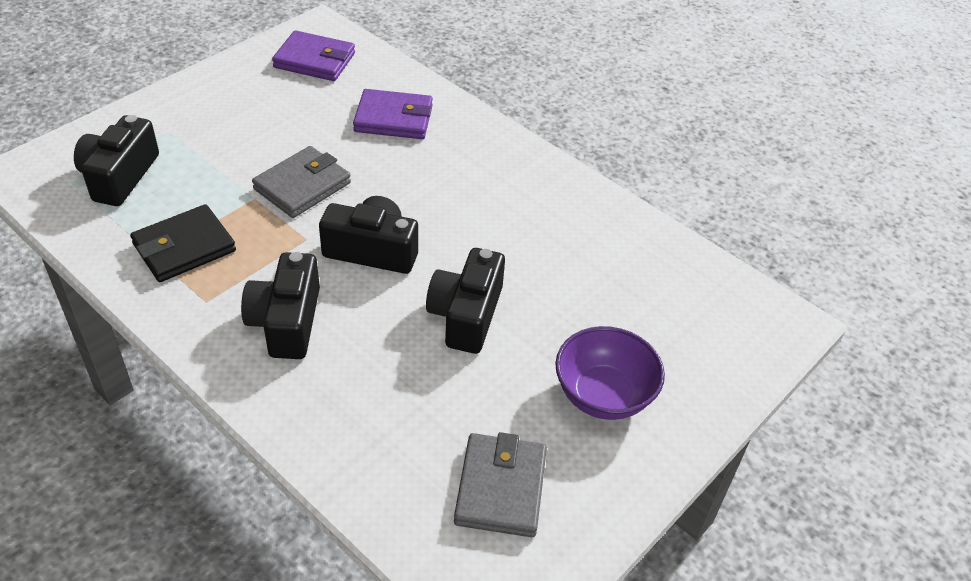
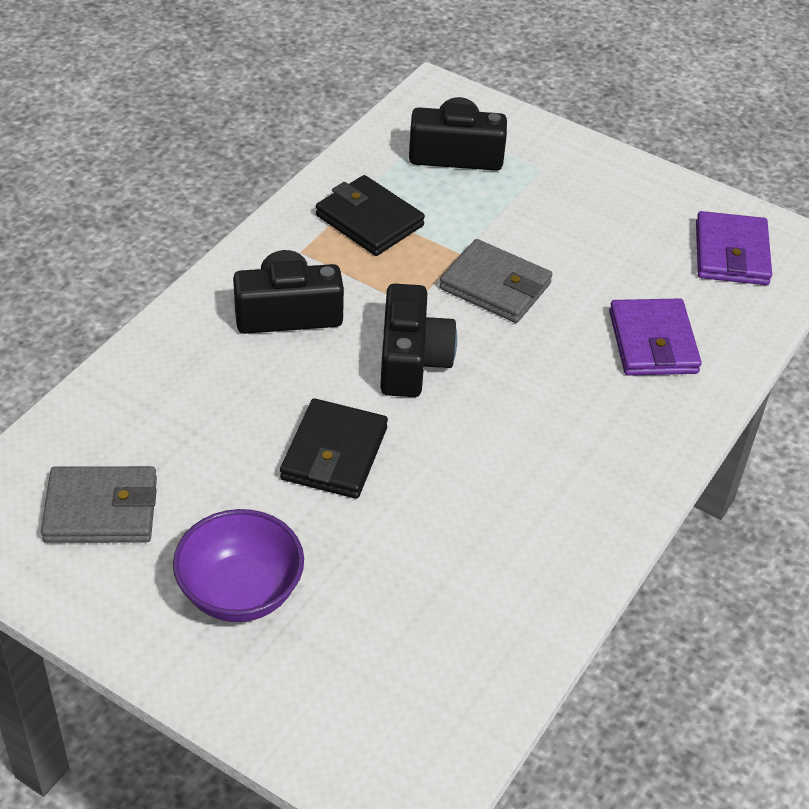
camera: 80 degrees right, 0 degrees up
(466, 315) = (334, 454): black camera -> black wallet

